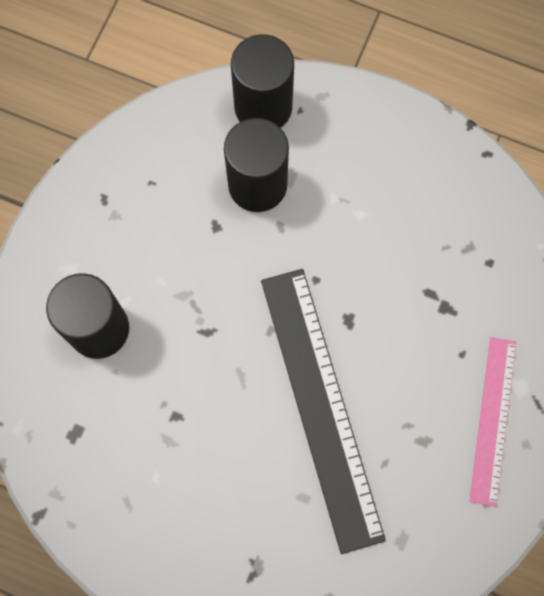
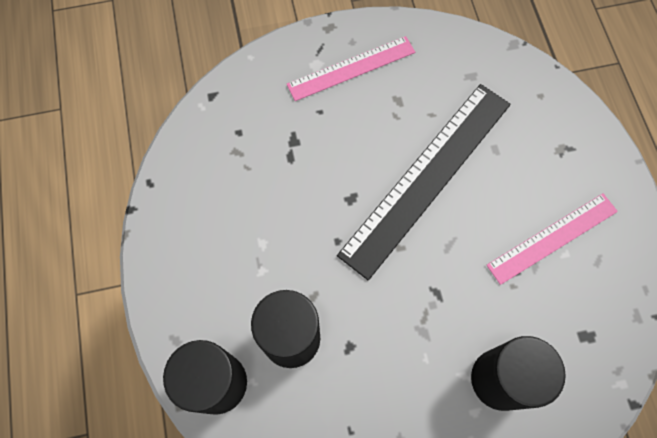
camera: 125 degrees left, 5 degrees down
(178, 478) = (552, 238): none -> pink ruler

